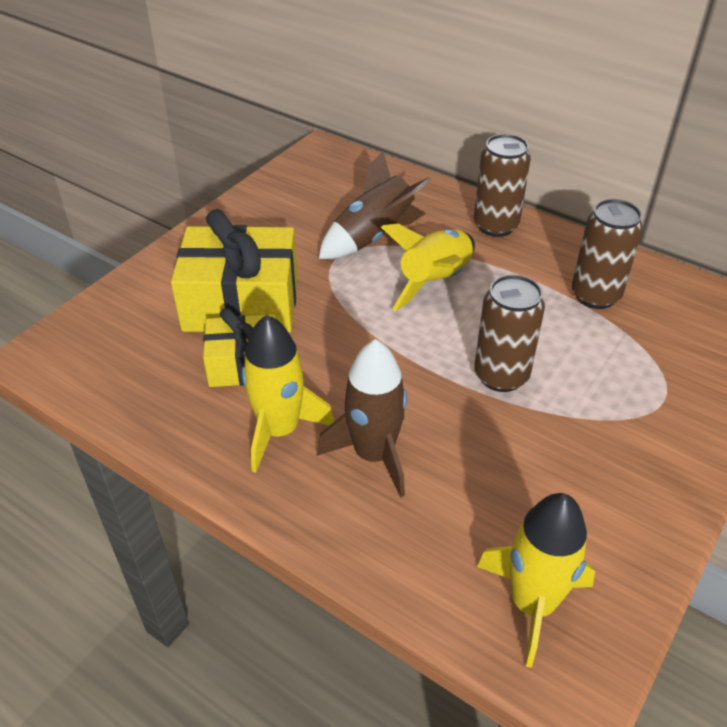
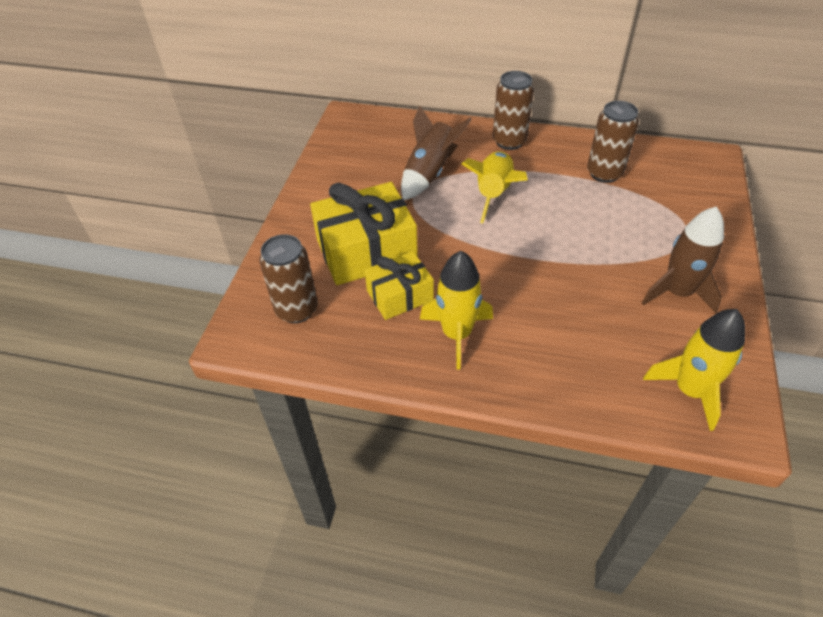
camera: 20 degrees left, 5 degrees up
(374, 455) = (531, 329): brown rocket -> brown rocket (677, 292)
(501, 376) = (579, 247): brown can -> brown can (296, 310)

